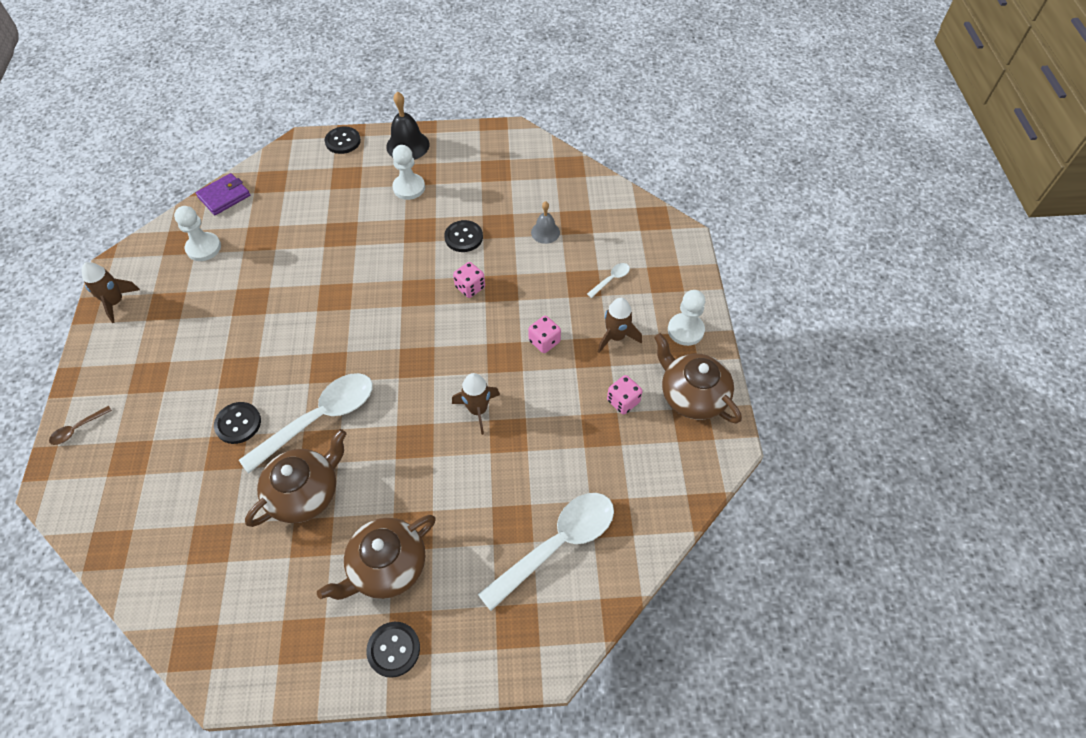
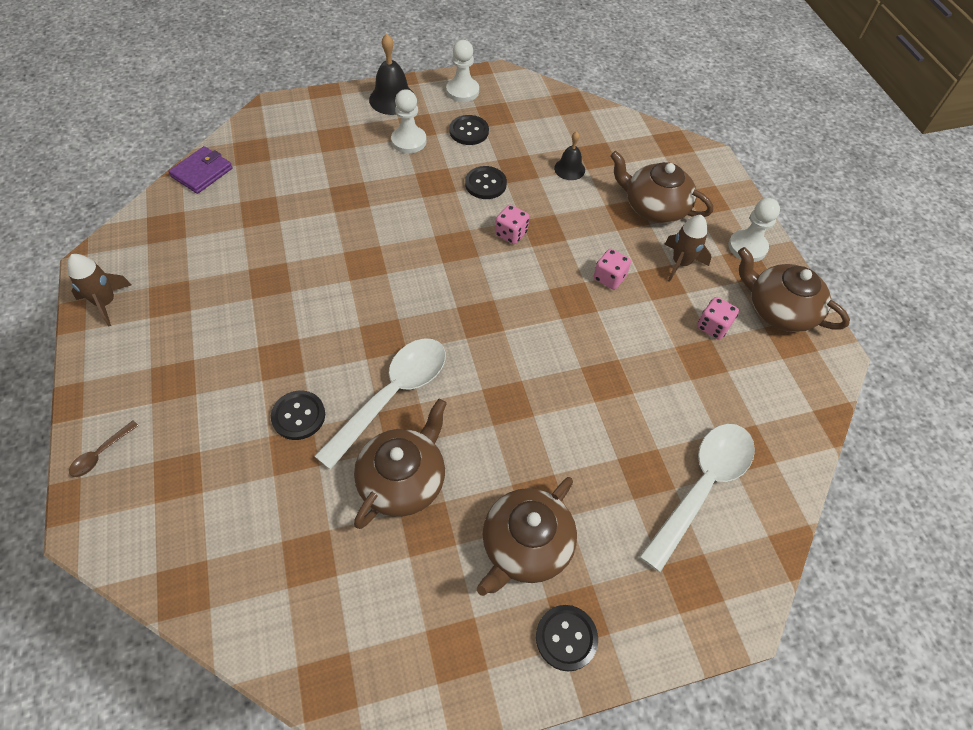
camera: 15 degrees left, 0 degrees up
(203, 248) = (195, 230): white pawn -> white pawn (462, 91)
(343, 141) = (319, 102): black button -> black button (469, 131)
(478, 410) = (565, 359): brown rocket -> none
(545, 232) = (569, 169): grey bell -> black bell
(611, 279) = (654, 207): white spoon -> brown teapot

